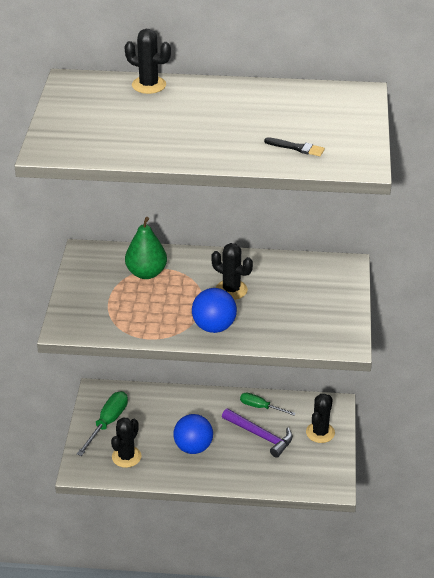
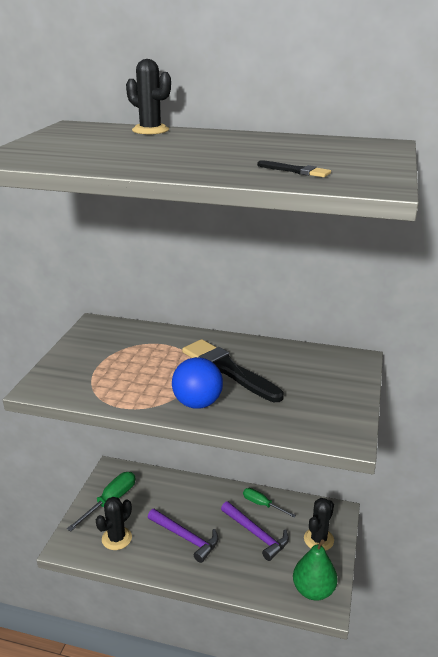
camera: 10 degrees right, 10 degrees down
(146, 273) = (146, 346): green pear -> green pear (313, 590)
(193, 447) = (185, 537): blue ball -> purple hammer
(231, 290) = (228, 370): black cactus -> black brush

